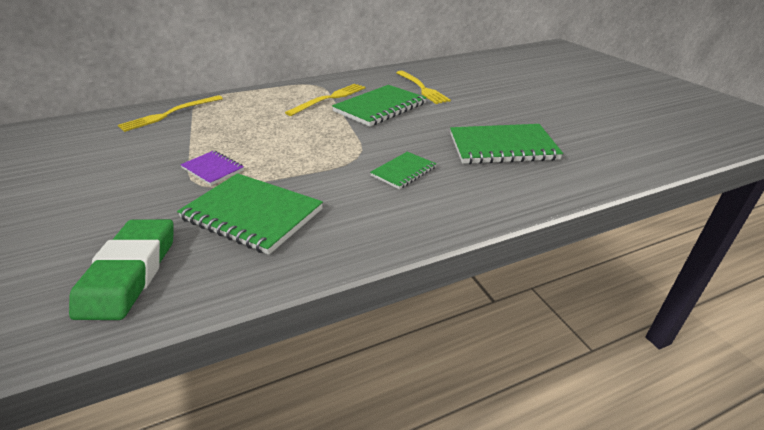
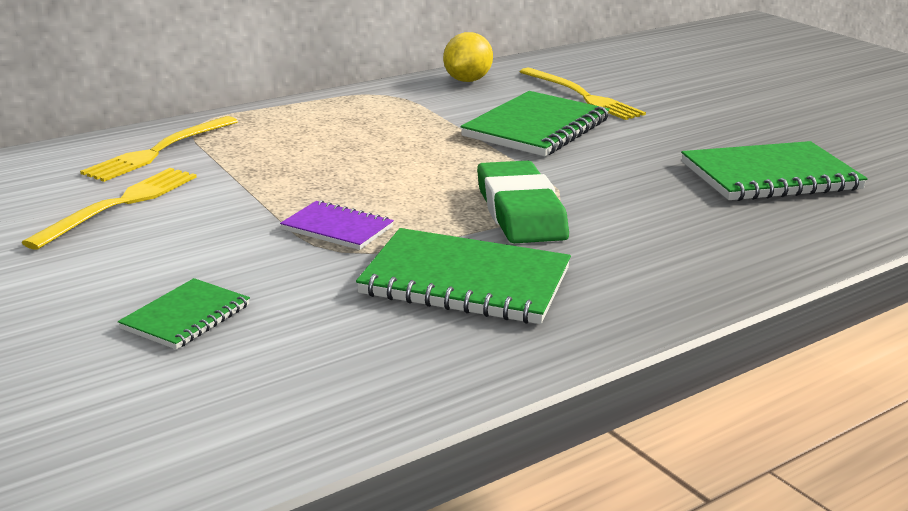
camera: 15 degrees left, 10 degrees down
(130, 273) = (352, 361): green eraser -> green eraser (520, 212)
(329, 98) = (436, 117): yellow fork -> yellow fork (119, 205)
(364, 77) = (467, 80): none -> yellow lemon
(403, 171) = (648, 215): green notebook -> green notebook (186, 317)

